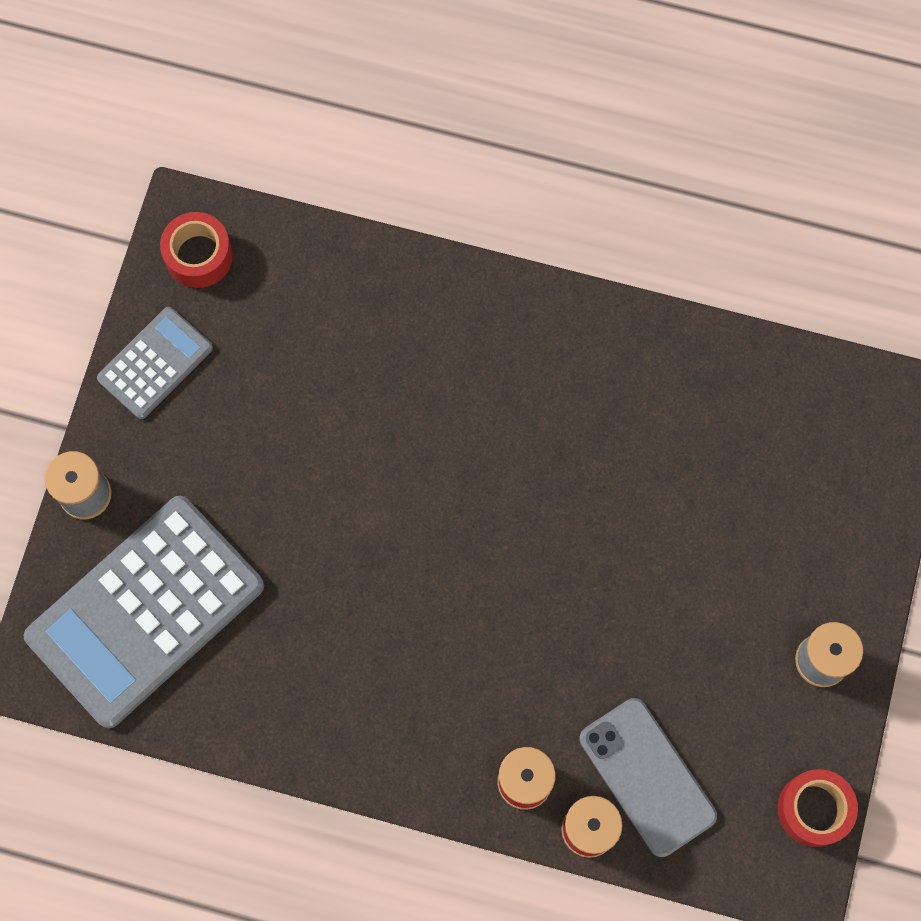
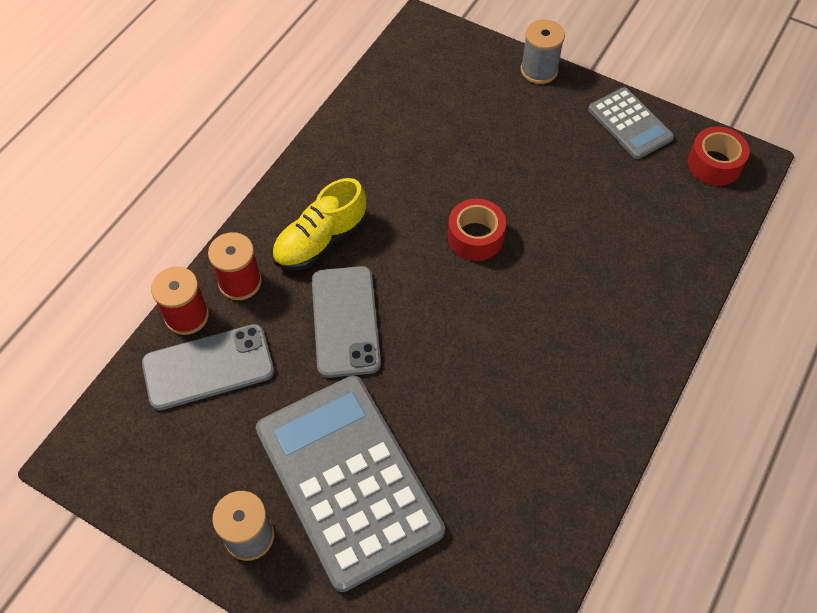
camera: 105 degrees right, 15 degrees down
(145, 611) = (445, 87): grey calculator -> grey calculator (348, 479)
(438, 702) = (321, 241): none -> yellow shoe
(542, 638) = (345, 321): none -> grey phone
(814, 809) = (128, 489): red tape -> red tape (475, 237)

